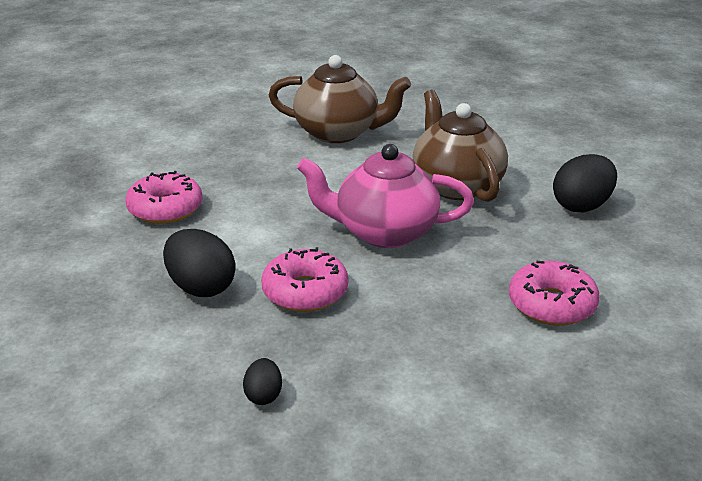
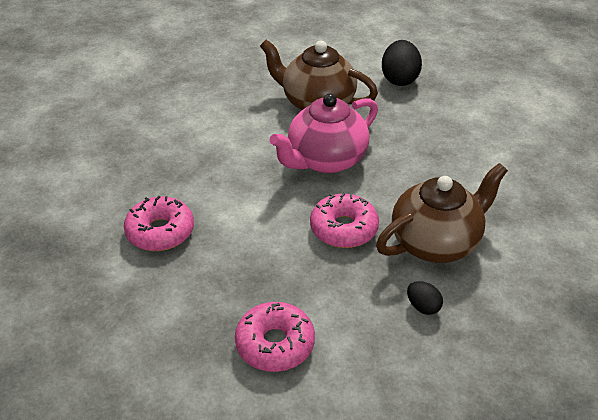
camera: 45 degrees left, 10 degrees up
(201, 287) = (280, 269): black egg -> none
(338, 133) = (186, 104): brown teapot -> brown teapot (436, 242)
(551, 304) = (470, 150): pink donut -> pink donut (275, 344)

